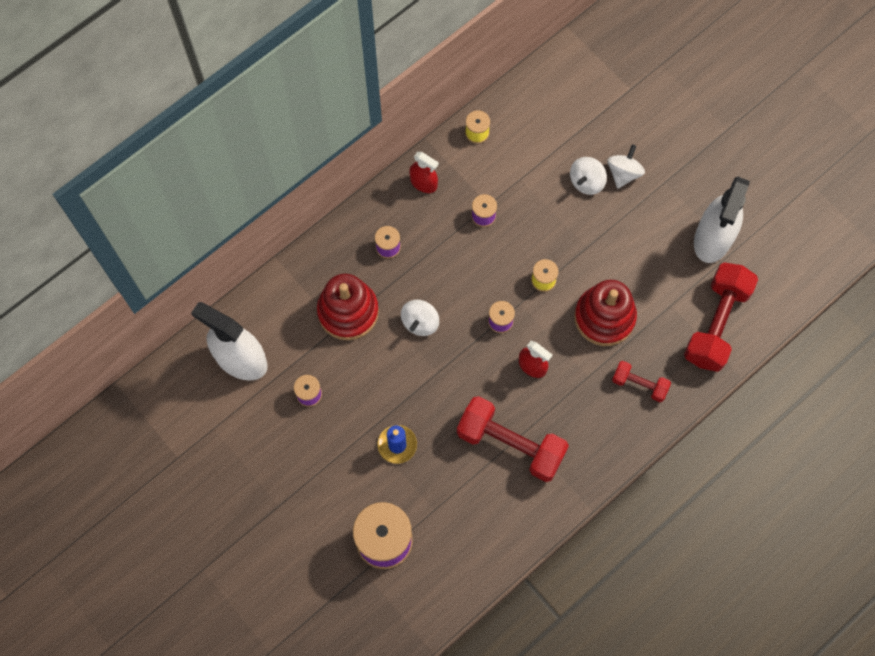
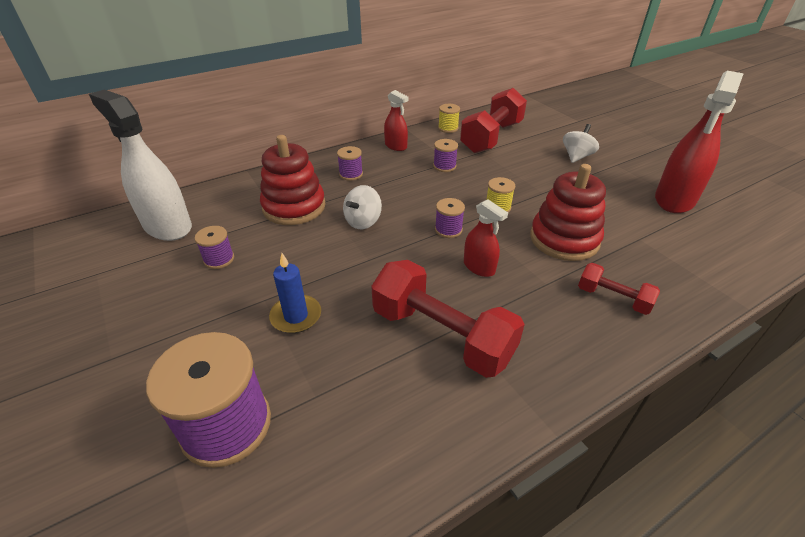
camera: 10 degrees right, 30 degrees down
(586, 182) = (542, 158): white spinning top -> none
(713, 238) = (674, 199): white spray bottle -> red spray bottle
(716, 324) = (698, 258): red dumbbell -> red dumbbell (491, 137)

